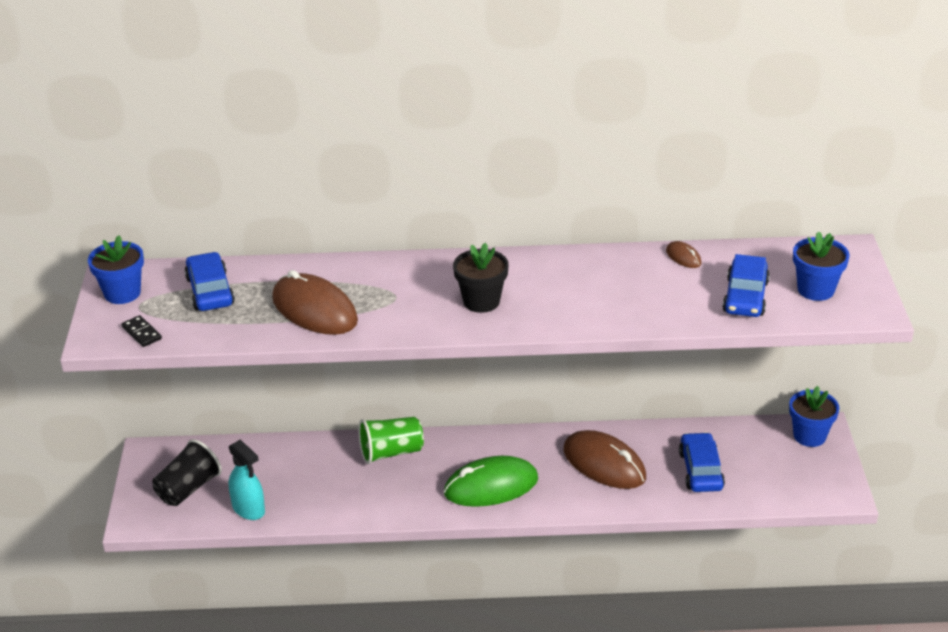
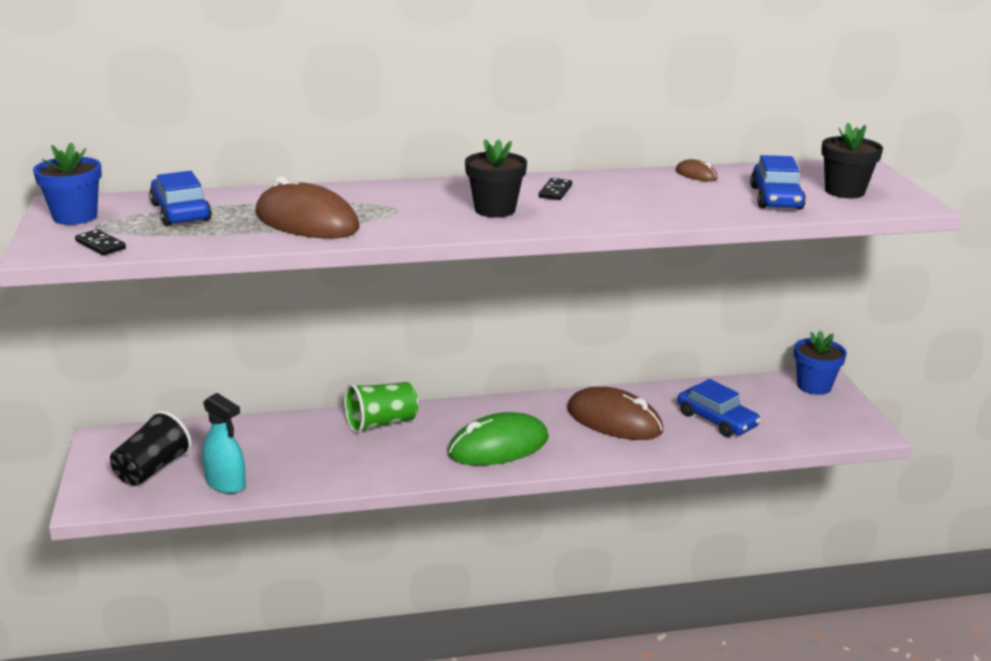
camera: 10 degrees left, 10 degrees down
(543, 277) = (555, 191): none -> black domino
(701, 470) = (716, 420): blue car -> blue car turned 150 degrees clockwise
(815, 290) = (844, 191): blue flower pot -> black flower pot

